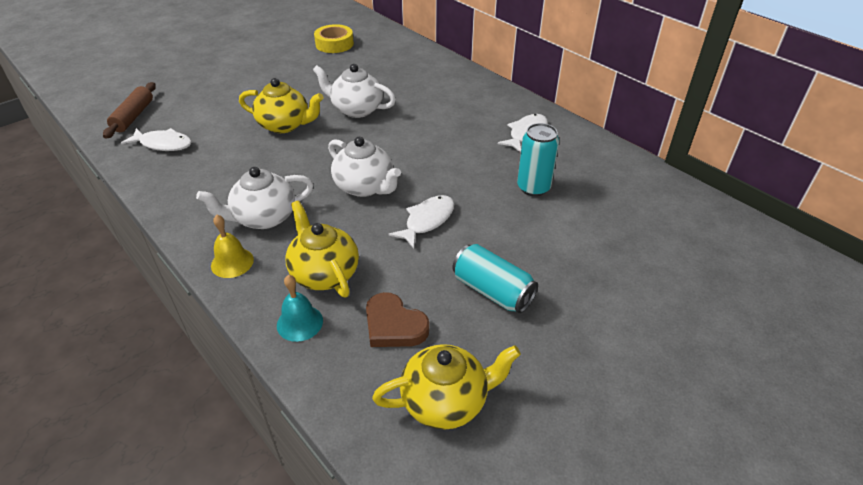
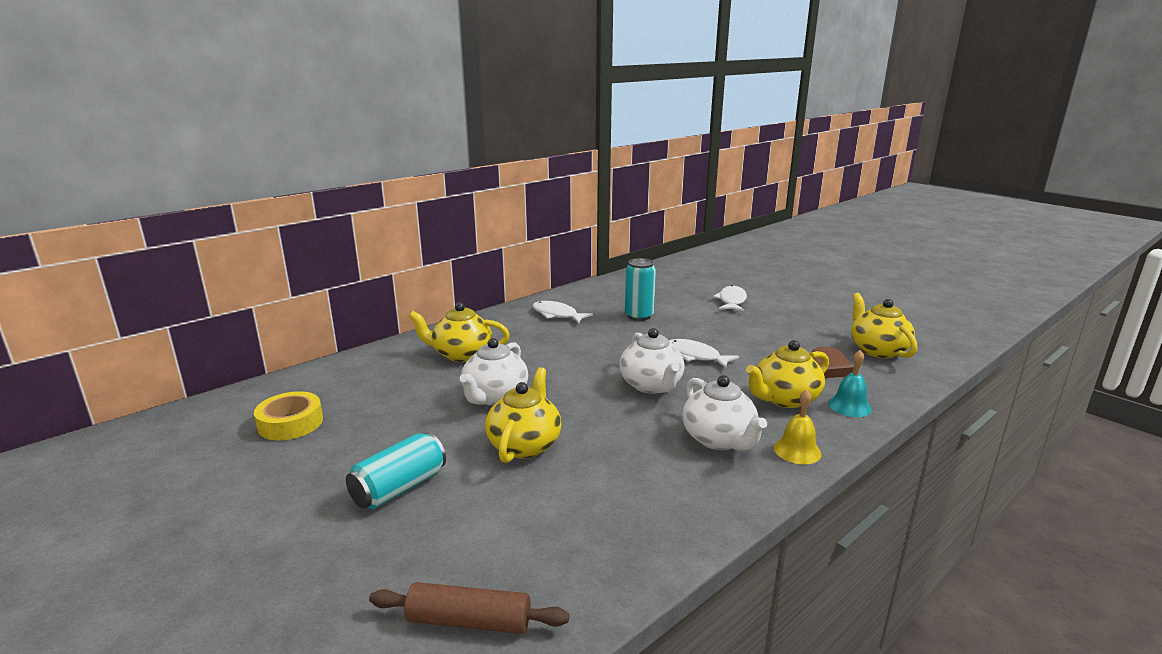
camera: 90 degrees left, 20 degrees down
(163, 144) = (569, 556): white fish -> white fish (732, 301)
(365, 187) = (651, 385): white teapot -> white teapot turned 120 degrees clockwise
(431, 90) = (461, 354): none -> yellow teapot
(492, 291) = (768, 334): turquoise can -> turquoise can (399, 488)

